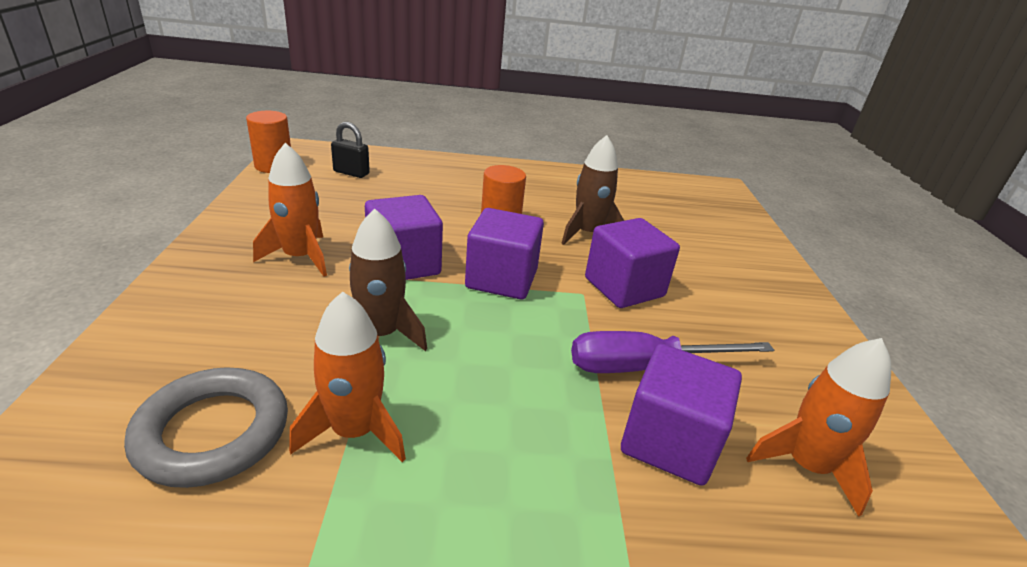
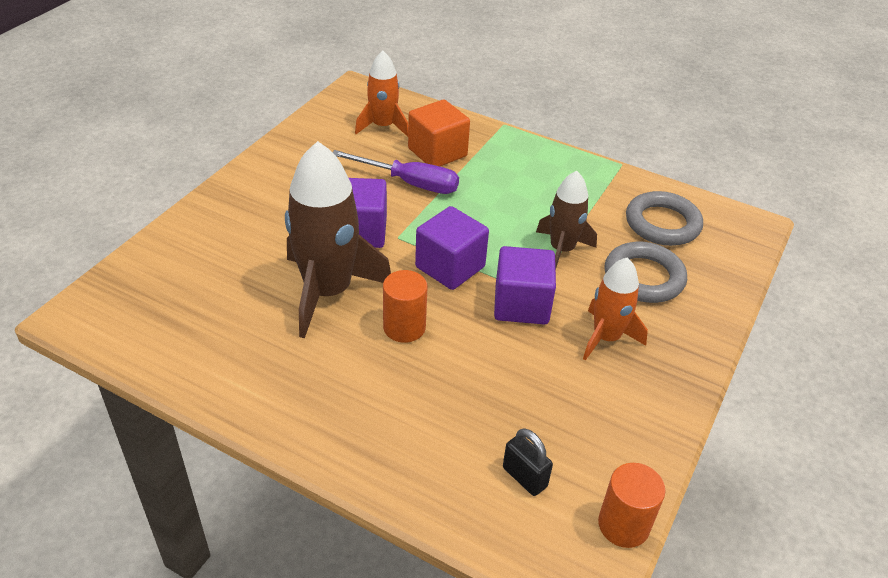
camera: 150 degrees left, 10 degrees up
(254, 329) = (643, 277): none -> grey ring
(355, 431) = (592, 203): orange rocket -> none
(588, 233) = (327, 291): brown rocket -> brown rocket, size x1.72
(669, 441) = (437, 152): purple cube -> orange cube

